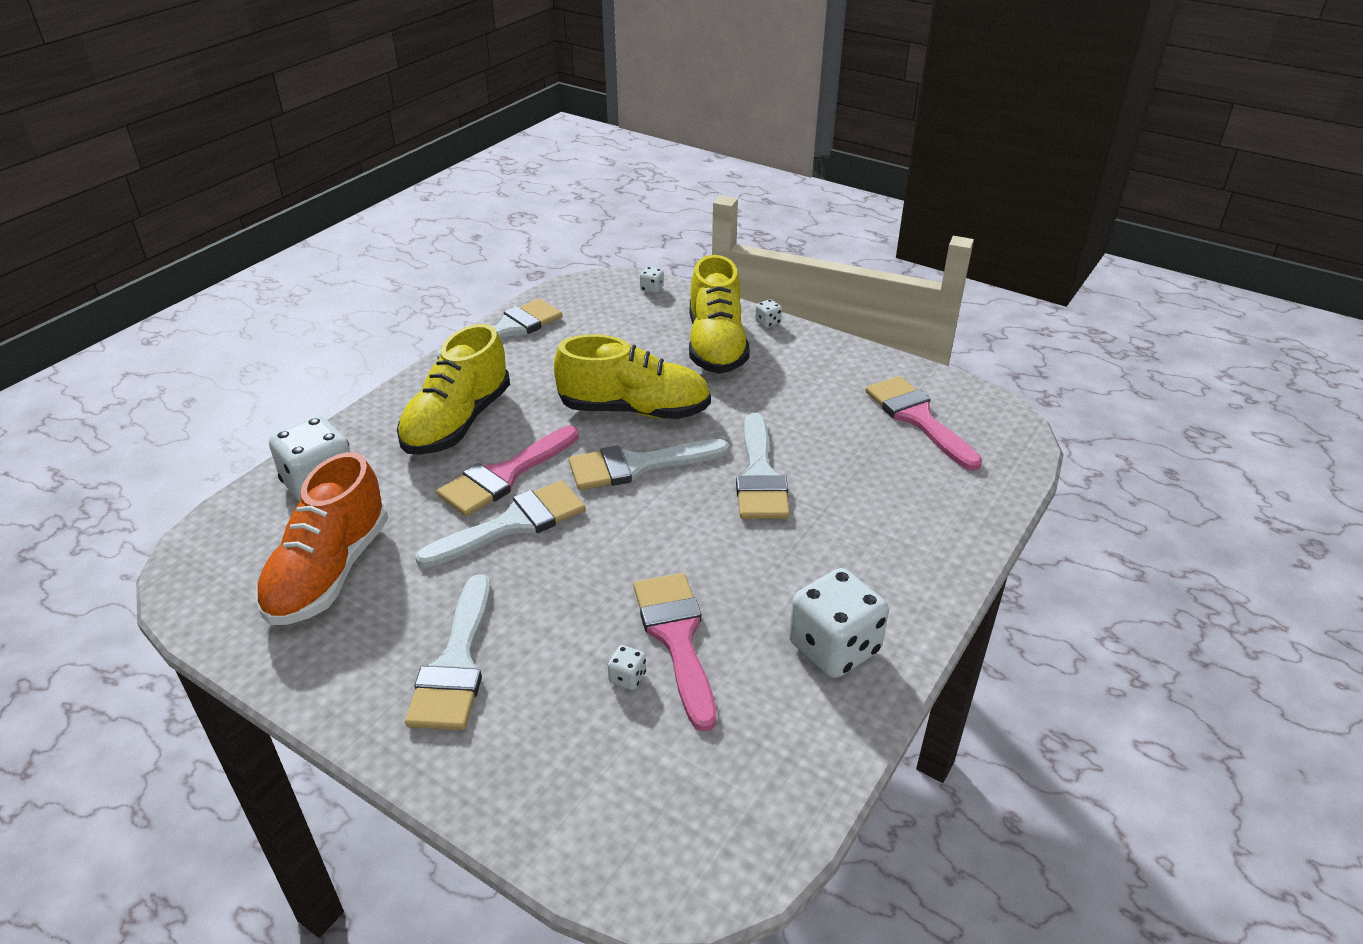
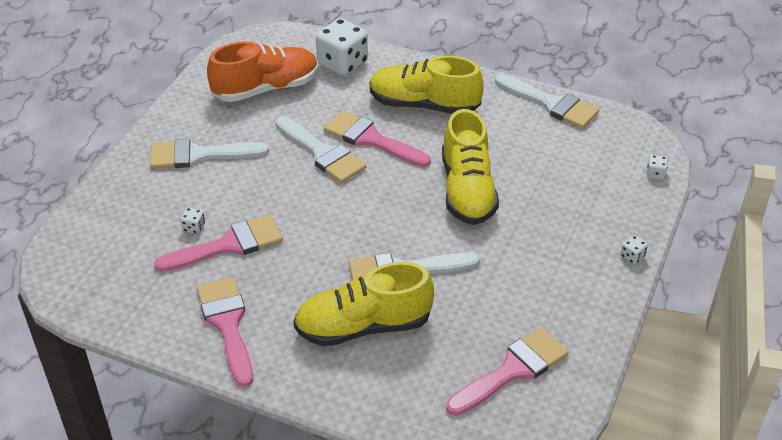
camera: 80 degrees right, 5 degrees up
(329, 572) = (266, 89): orange shoe -> orange shoe turned 150 degrees clockwise
(638, 465) = (399, 202): white brush -> none
(716, 346) = (578, 226): yellow shoe -> yellow shoe (363, 326)
(834, 648) = (227, 324): white dice -> pink brush

